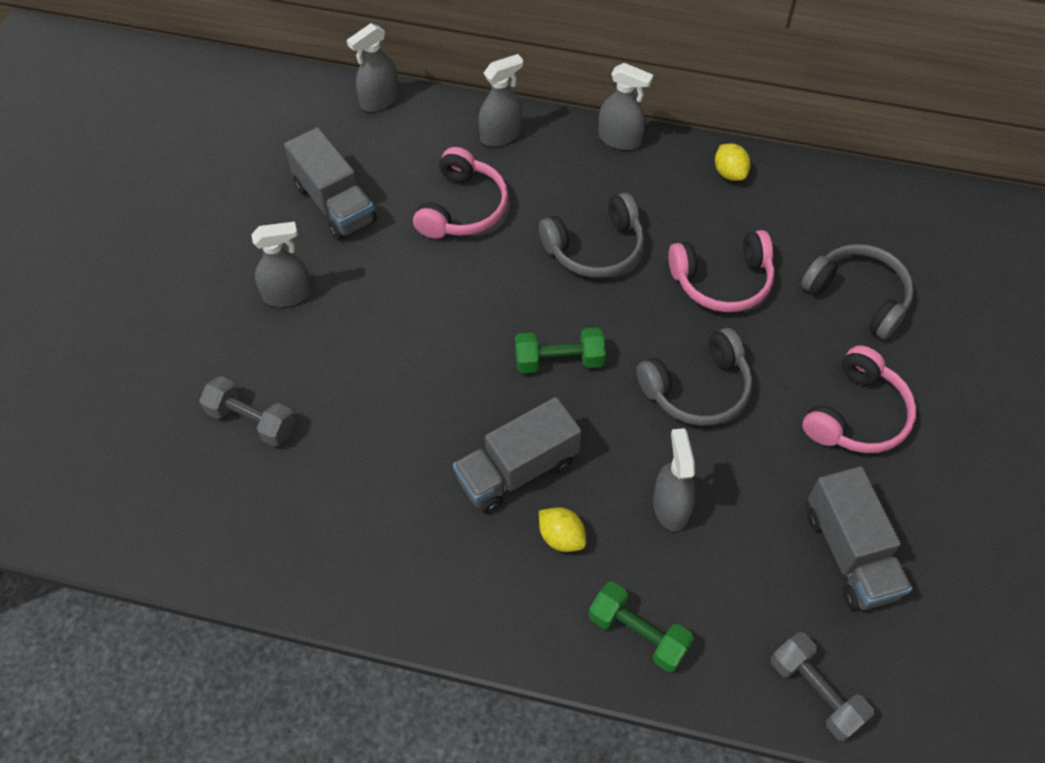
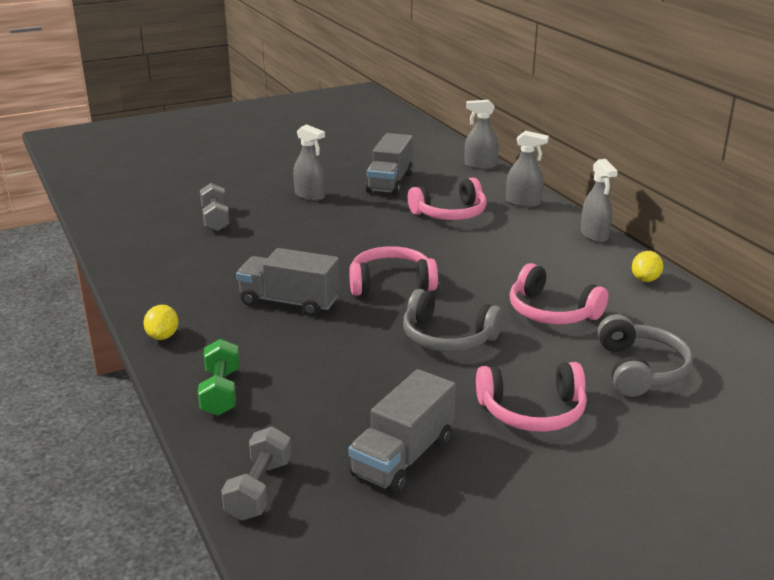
camera: 50 degrees right, 30 degrees down
(559, 360) = (391, 283): green dumbbell -> pink headphones
(561, 537) = (260, 335): yellow lemon -> yellow lemon (163, 336)
(595, 248) = (496, 261): grey headphones -> none
(670, 506) = (337, 365): grey spray bottle -> none

